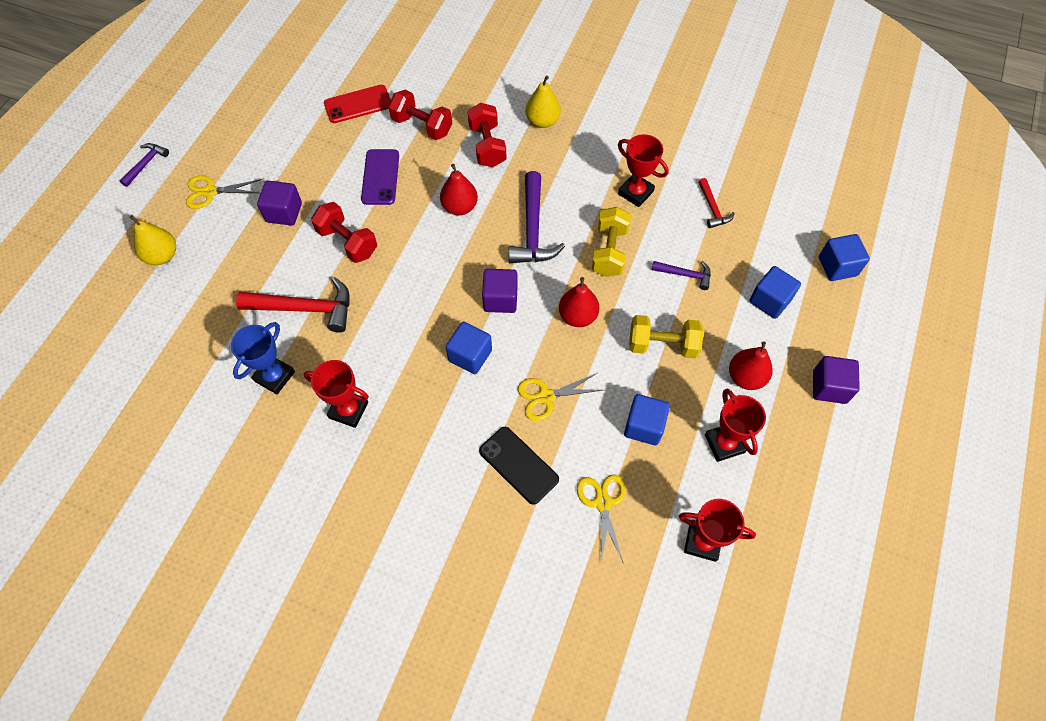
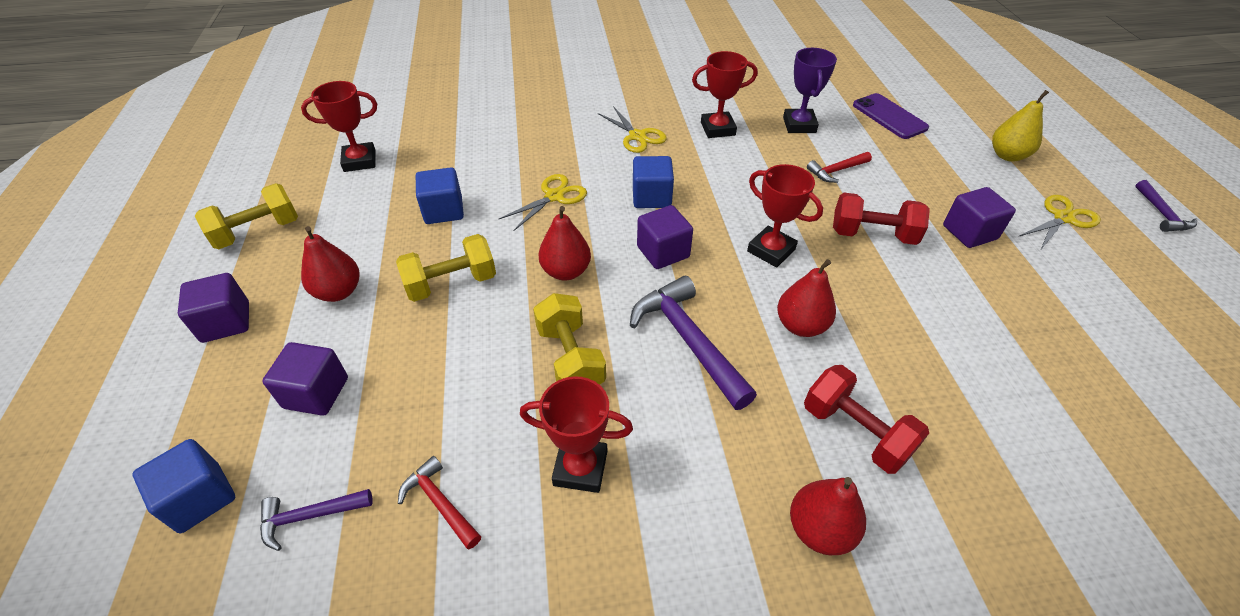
camera: 150 degrees right, 15 degrees down
(274, 376) = (799, 125): blue trophy -> purple trophy
(305, 308) = (836, 171): red hammer -> red hammer, size x0.54
(358, 104) = (1093, 402): red phone -> none
(380, 177) = (930, 316): purple phone -> purple phone (889, 116)
(422, 126) = (973, 415): red dumbbell -> none
(518, 465) = (547, 148): black phone -> none
(542, 121) = (819, 529): yellow pear -> red pear
(603, 502) = (459, 153): yellow scissors -> yellow scissors (637, 136)
(685, 274) = (451, 374): purple hammer -> purple hammer (310, 516)
(724, 443) = (353, 228): red trophy -> red trophy (771, 250)
(770, 301) = (316, 393): blue cube -> purple cube
(806, 479) = (258, 232): none -> yellow dumbbell

